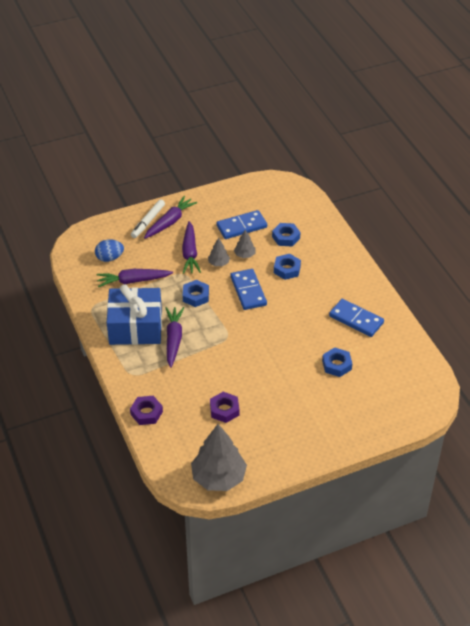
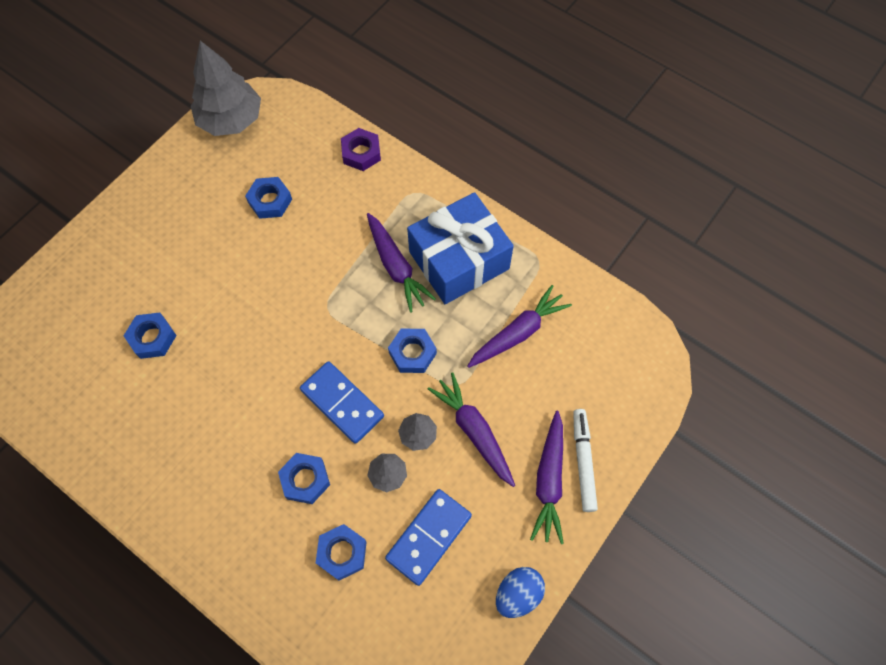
camera: 150 degrees right, 20 degrees up
(109, 258) = (582, 356): blue egg -> blue egg (518, 594)
(224, 410) = (270, 201): purple nut -> blue nut
(356, 319) = (154, 434): blue domino -> none

